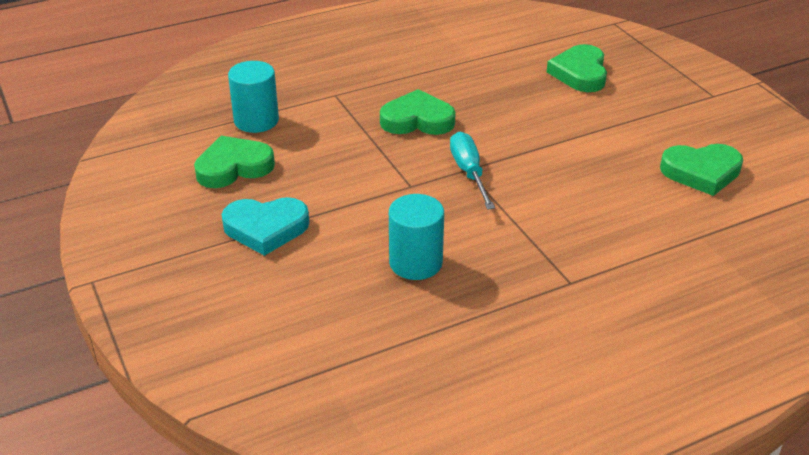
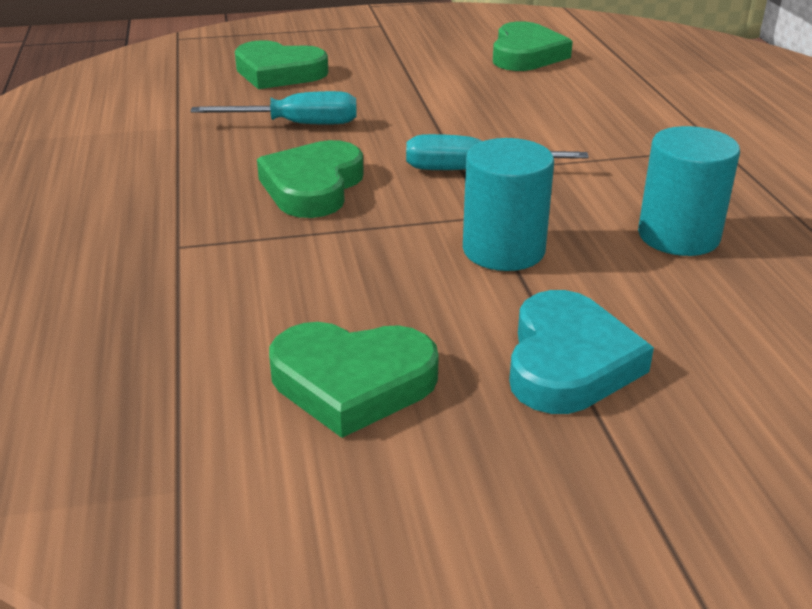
camera: 75 degrees left, 5 degrees down
(233, 167) = (352, 383): green heart -> green heart turned 75 degrees counterclockwise
(256, 121) = (200, 339): turquoise cylinder -> turquoise cylinder (503, 250)
(499, 97) = (296, 124): none -> turquoise screwdriver

